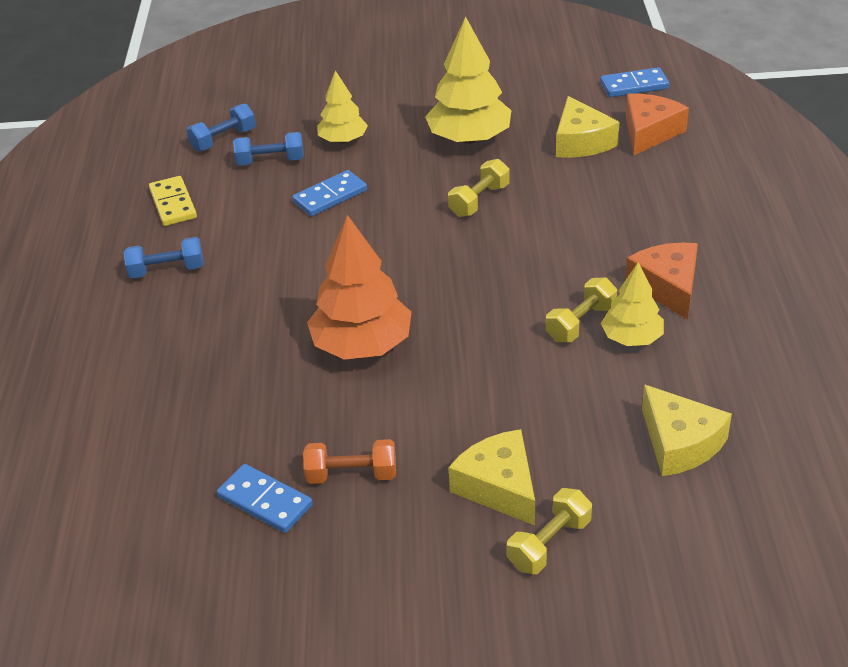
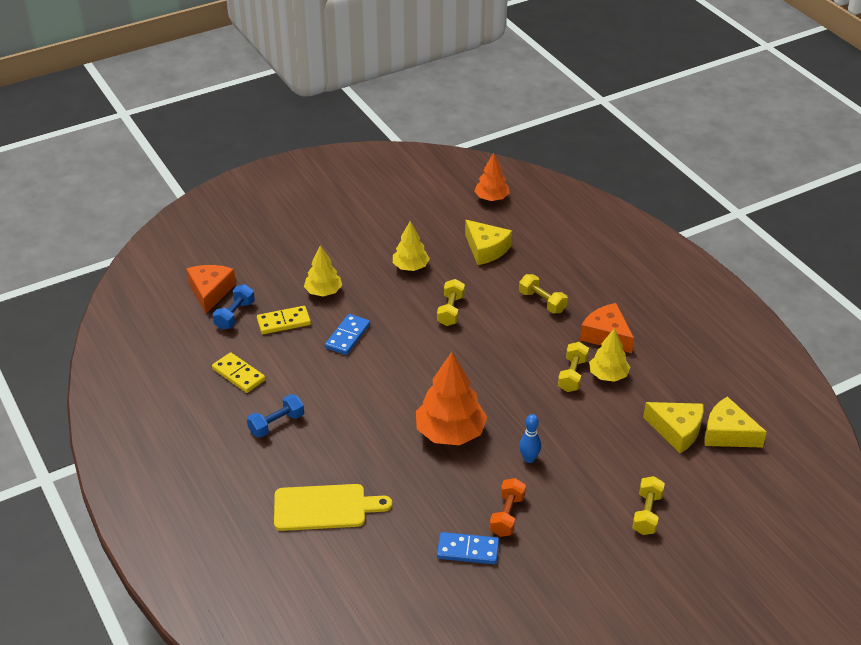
camera: 30 degrees left, 0 degrees up
(138, 385) = (325, 508): none -> yellow cutting board
(270, 161) = (283, 322): blue dumbbell -> yellow domino
(352, 474) = (507, 515): orange dumbbell -> orange dumbbell turned 45 degrees counterclockwise
(439, 411) = (529, 459): none -> blue bowling pin
(469, 138) = (410, 267): yellow tree -> yellow tree, size x0.60
(499, 487) = (597, 492): yellow cheese -> yellow cheese (727, 434)
(608, 221) = (542, 302): none -> yellow dumbbell
(634, 85) = (491, 198): blue domino -> orange tree
(649, 132) = (524, 231): orange cheese -> orange cheese (210, 292)

